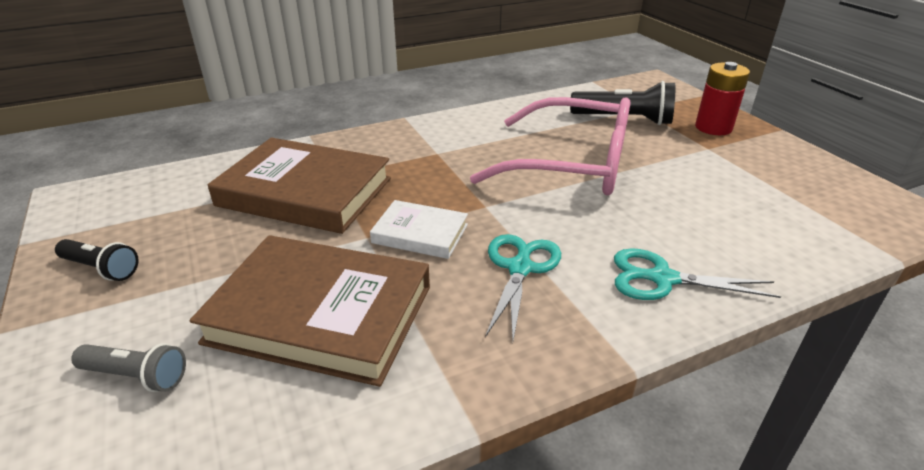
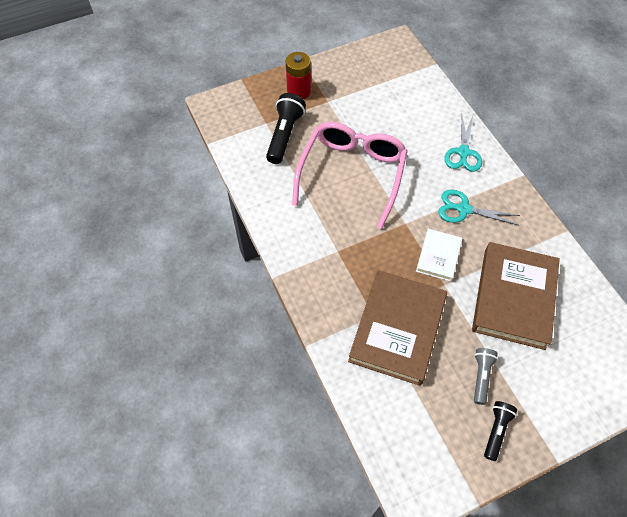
camera: 90 degrees left, 25 degrees up
(137, 376) = (570, 371): grey flashlight -> grey flashlight (481, 376)

